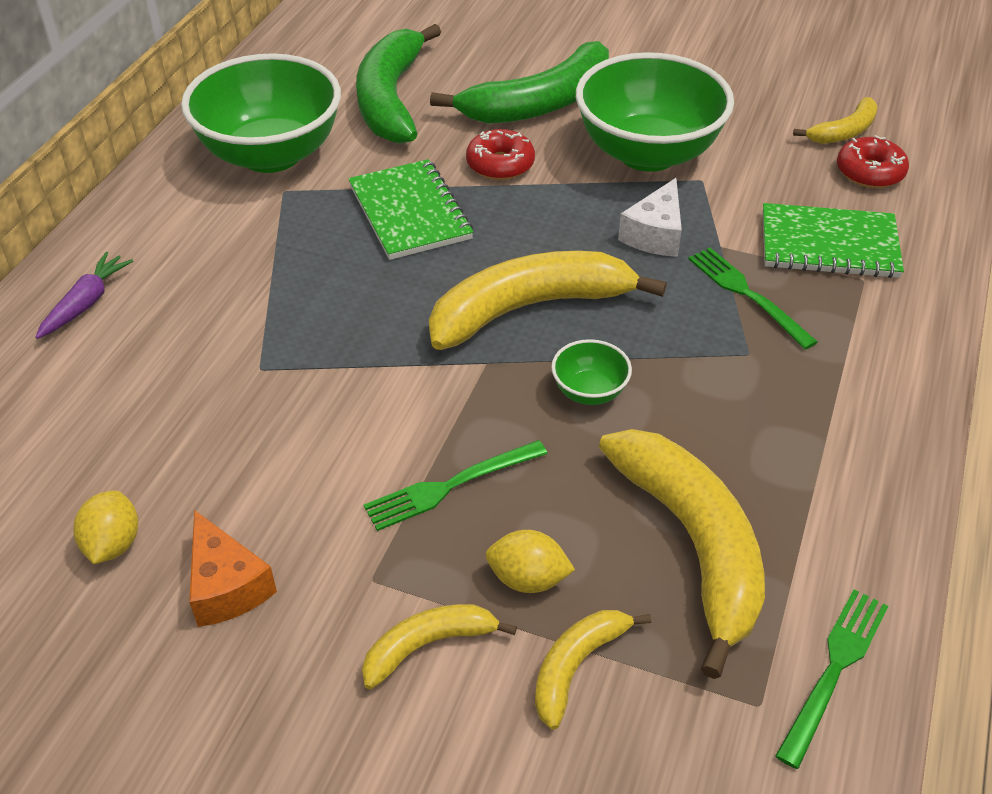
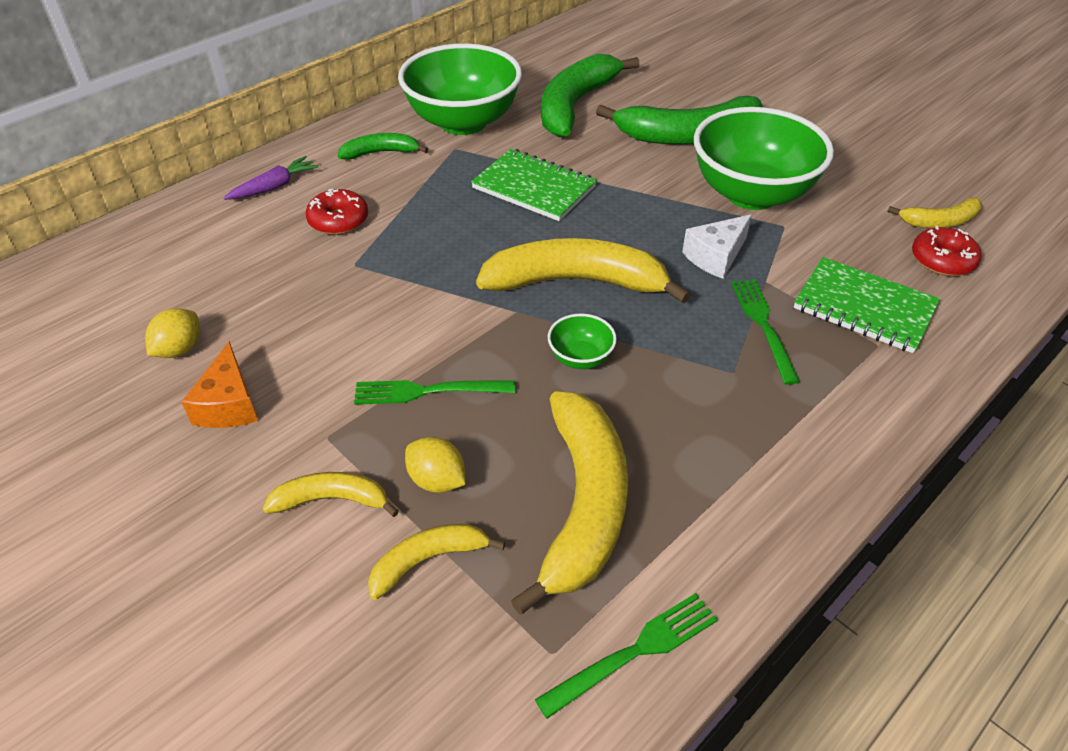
camera: 25 degrees right, 0 degrees up
(194, 221) = (381, 153): none -> green banana
(409, 212) = (534, 188): green notebook -> green notebook turned 60 degrees counterclockwise
(500, 164) = (626, 171): red donut -> red donut (338, 220)

